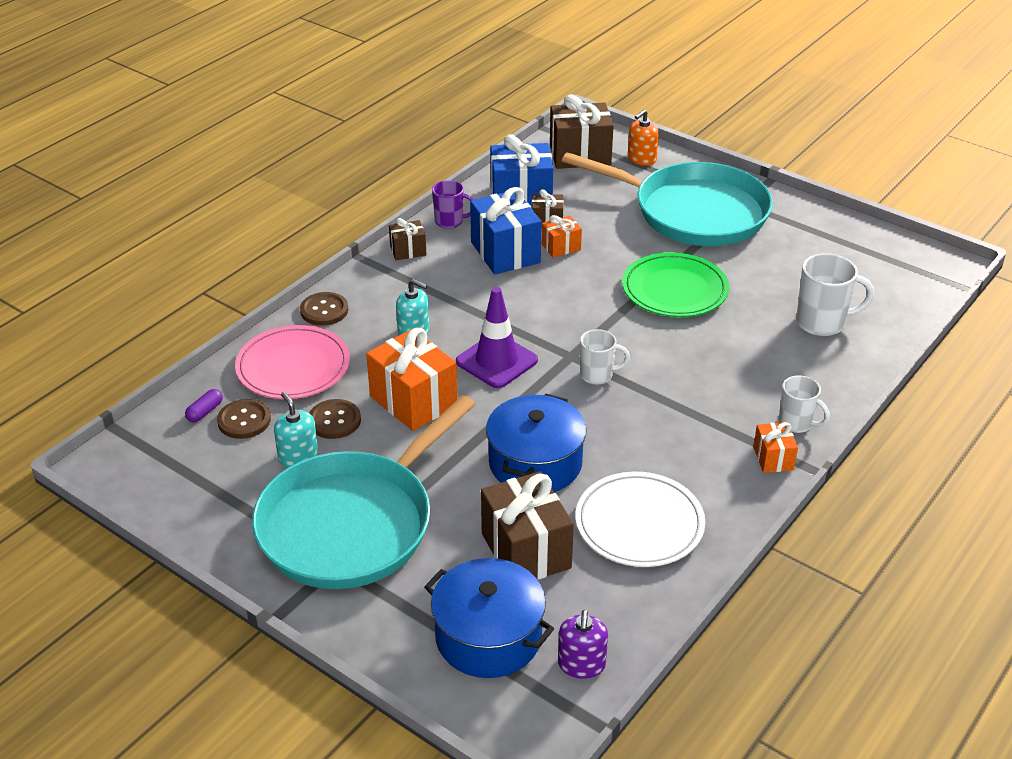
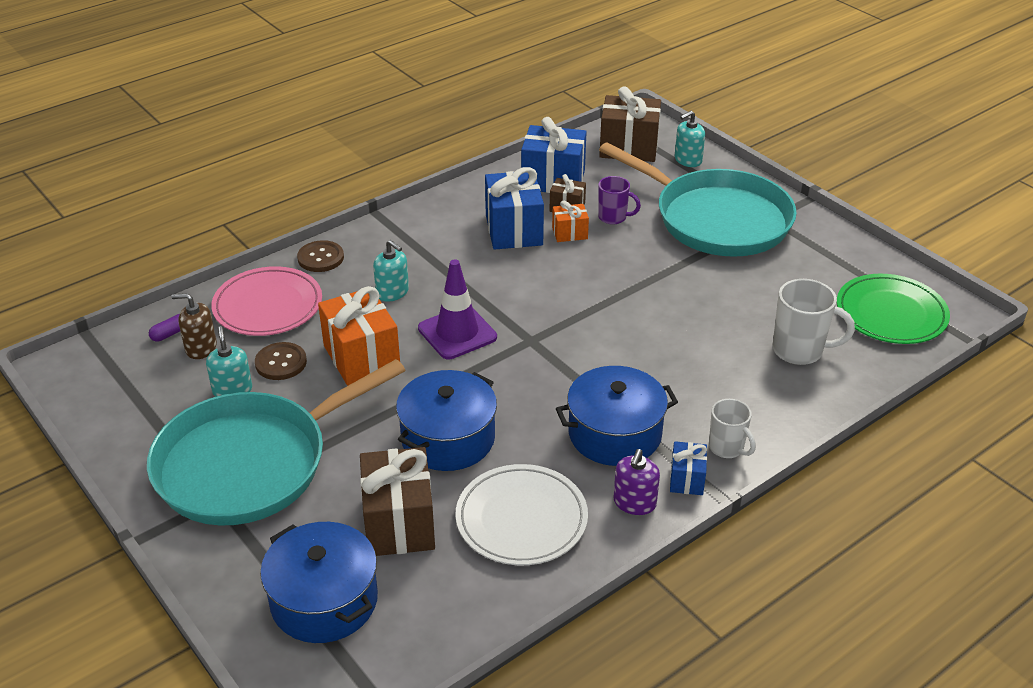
camera: 15 degrees right, 0 degrees up
(244, 420) = (201, 348): brown button -> brown soap dispenser
(408, 250) = (423, 214): brown gift -> none
(450, 222) = (475, 193): purple mug -> purple mug (613, 217)
(581, 664) = (400, 648): purple soap dispenser -> purple soap dispenser (634, 503)
(597, 375) = (548, 364): white mug -> none
(641, 159) = (688, 160): orange soap dispenser -> turquoise soap dispenser
(674, 290) = (663, 293): green plate -> green plate (891, 314)
(689, 429) = (615, 434): none -> blue pot
(773, 458) = (686, 479): orange gift -> blue gift

